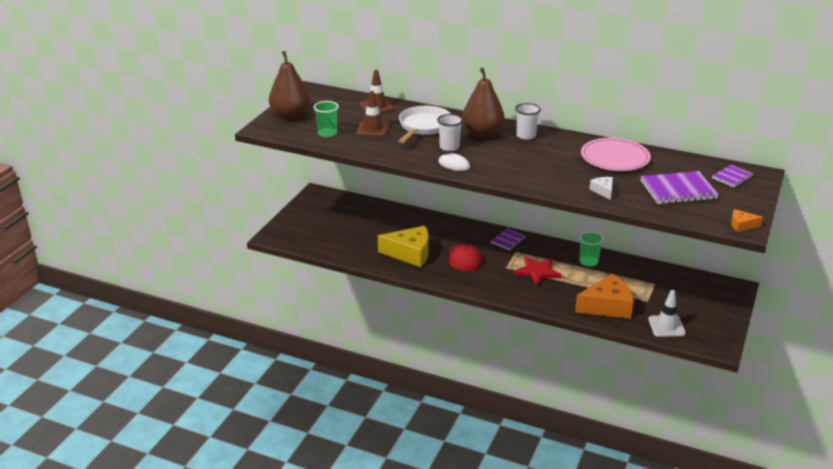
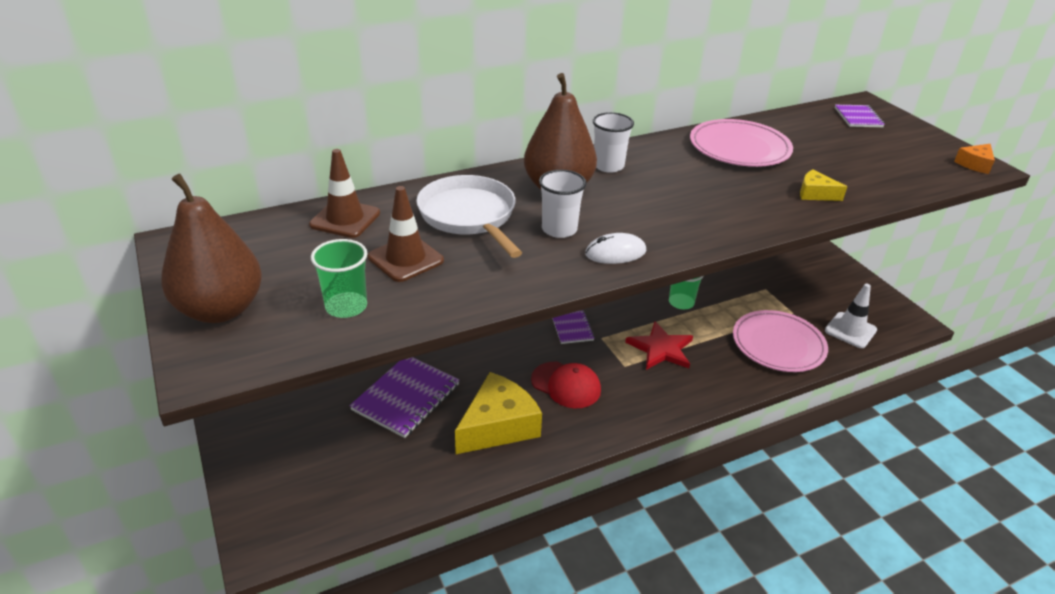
camera: 50 degrees left, 5 degrees up
(603, 191) = (815, 194): white cheese -> yellow cheese
(607, 306) = (778, 344): orange cheese -> pink plate
(678, 190) = (858, 154): purple notebook -> purple notebook (406, 397)

